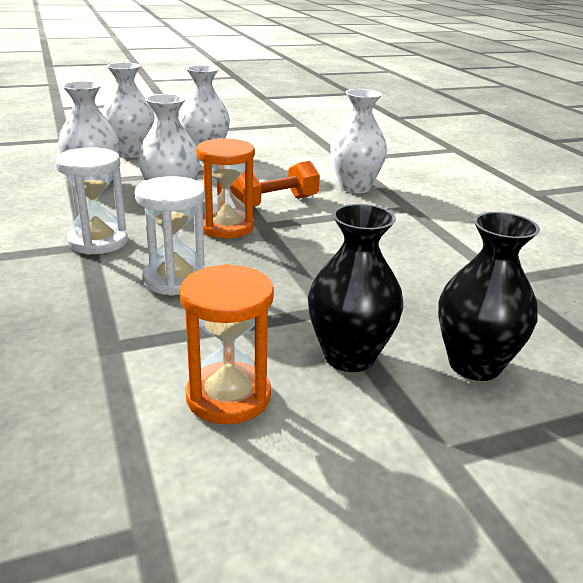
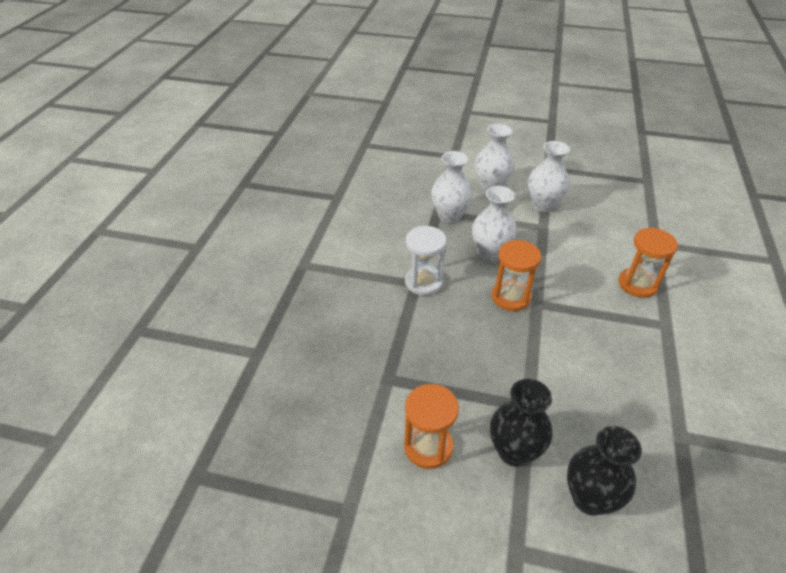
camera: 35 degrees right, 15 degrees up
(175, 279) = (450, 337): white hourglass -> none
(274, 203) = (561, 282): orange dumbbell -> none
(355, 187) = (637, 284): white vase -> orange hourglass

